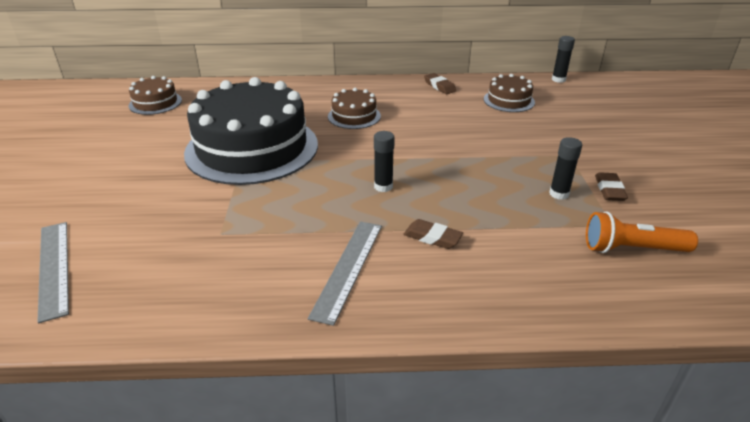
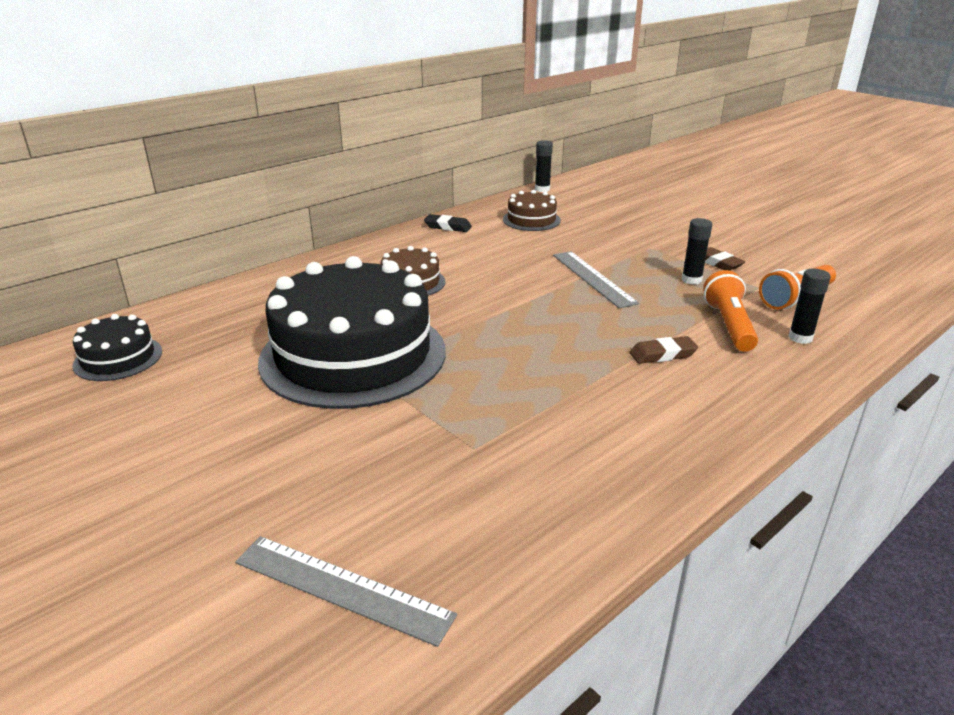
camera: 40 degrees left, 5 degrees down
(155, 103) = (118, 358): brown cake -> black cake
(348, 268) = (643, 412): grey ruler -> grey ruler (593, 278)
(383, 186) = (552, 333): black glue stick -> black glue stick (800, 338)
(439, 86) = (448, 227): brown eraser -> black eraser
(525, 242) = (729, 325): none -> orange flashlight

